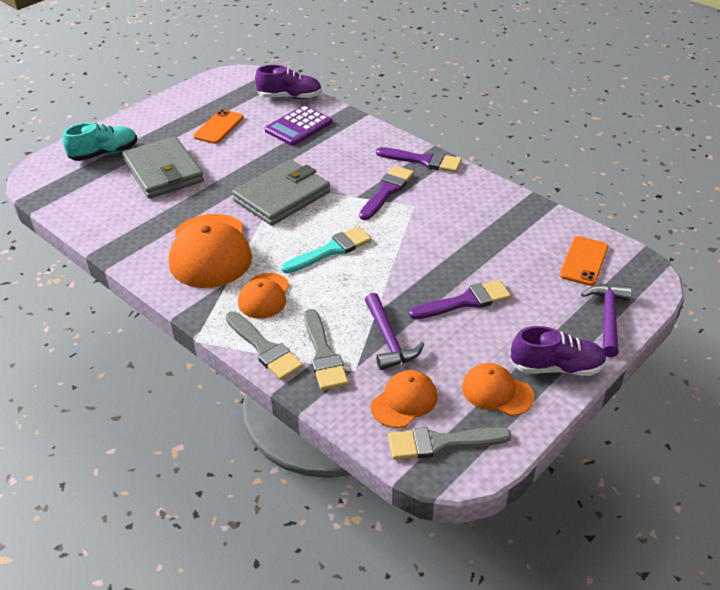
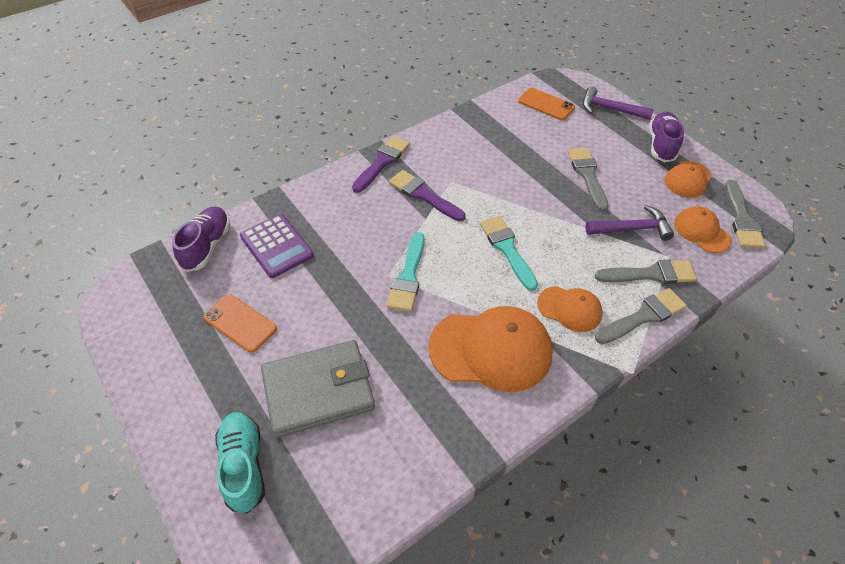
camera: 80 degrees left, 10 degrees up
(282, 196) = (408, 276): grey wallet -> turquoise brush
(465, 301) = (587, 175): purple brush -> grey brush

